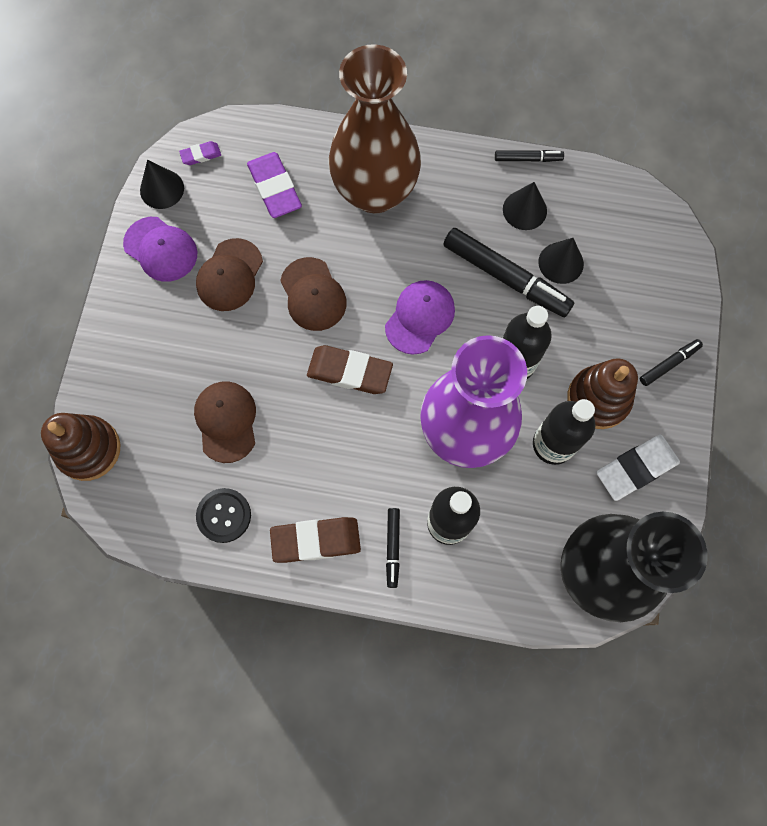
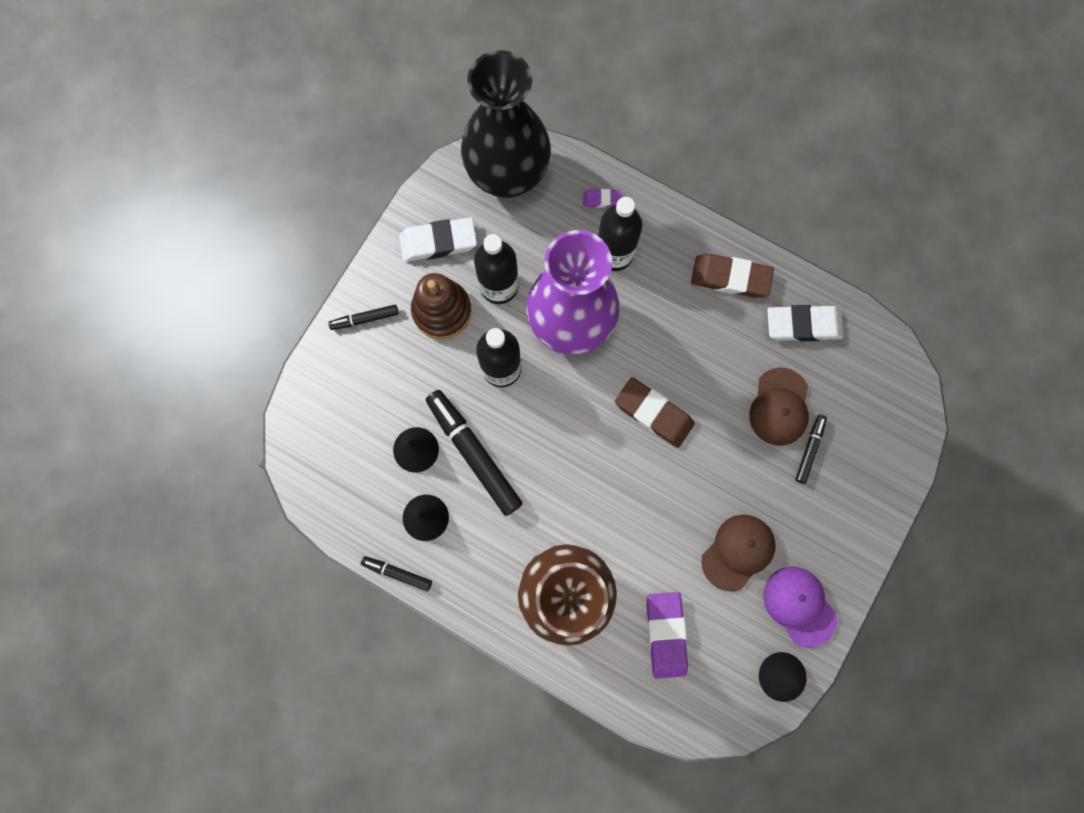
camera: 160 degrees left, 5 degrees up
(88, 449) = (910, 425): brown stacking toy -> none
(201, 155) = (731, 703): purple eraser -> purple eraser (602, 199)
(224, 515) = (803, 325): black button -> white eraser
(313, 294) = (663, 502): brown cap -> none
(393, 547) = (668, 250): black marker -> black marker (809, 450)
(420, 317) = (570, 442): purple cap -> none

